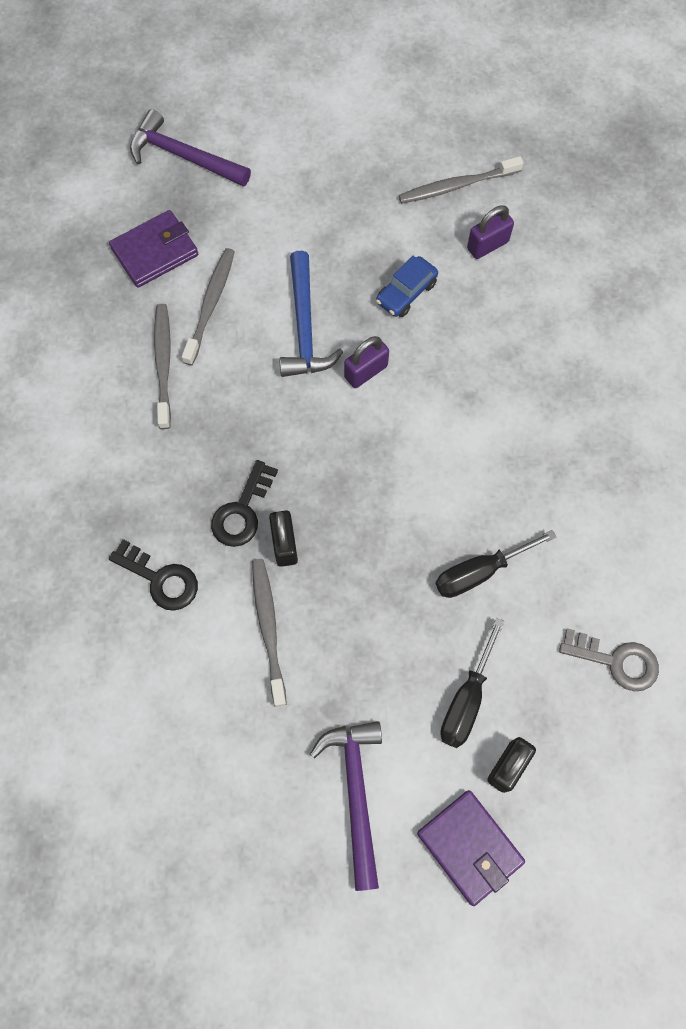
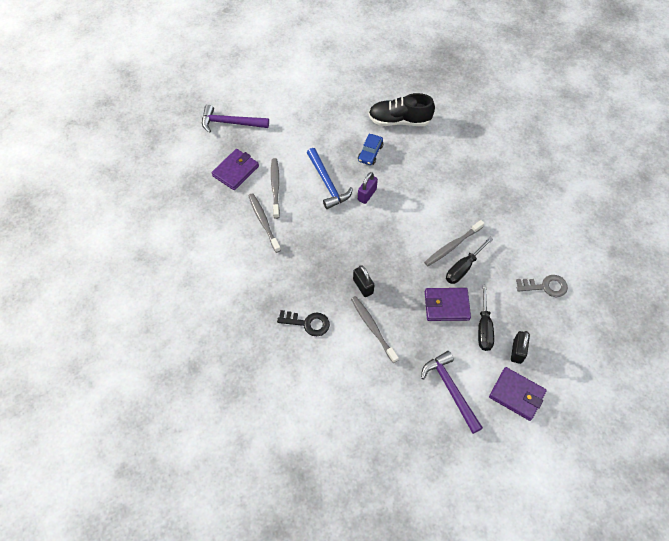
camera: 20 degrees left, 10 degrees down
(242, 511) = (335, 278): black key -> none
(417, 633) = (446, 306): none -> purple wallet
(456, 186) = (372, 98): grey toothbrush -> grey toothbrush (452, 246)
(487, 245) = (399, 121): purple padlock -> black shoe

